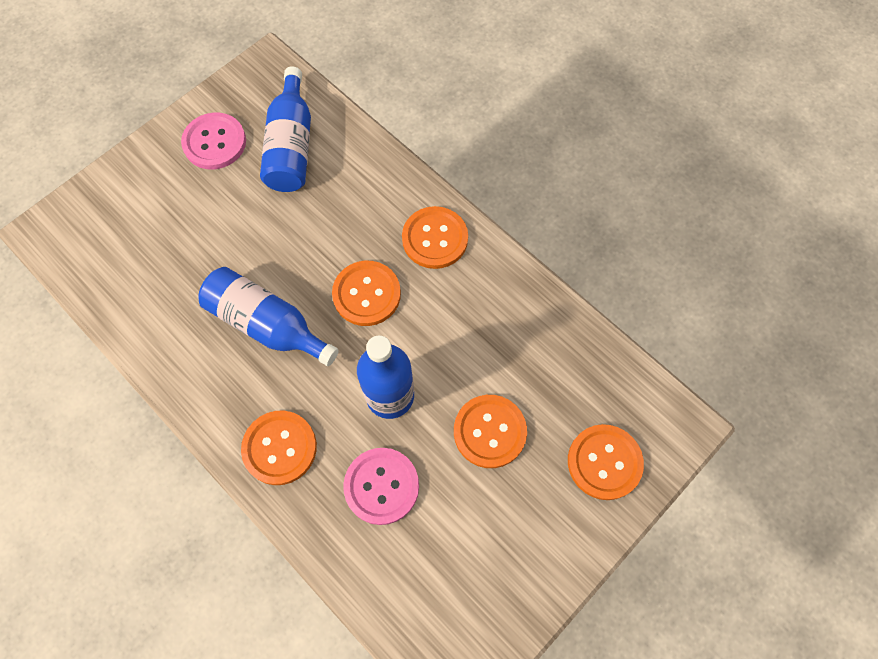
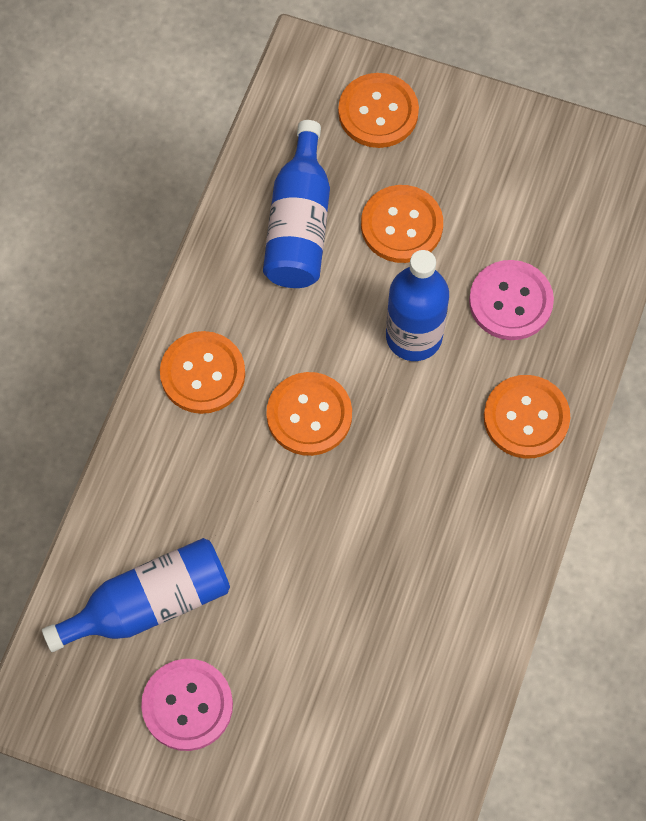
camera: 115 degrees left, 0 degrees up
(267, 324) = (399, 504): blue bottle -> blue bottle (299, 224)

